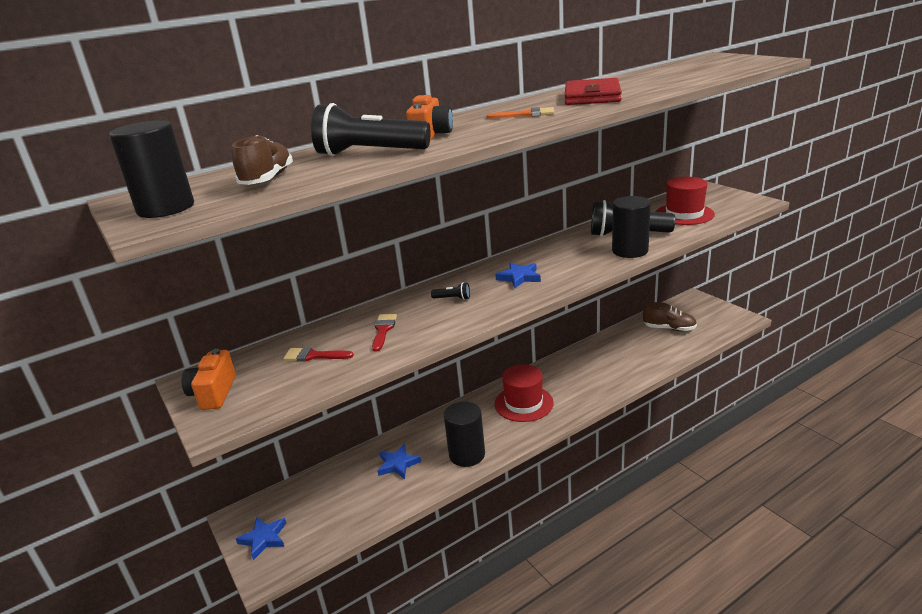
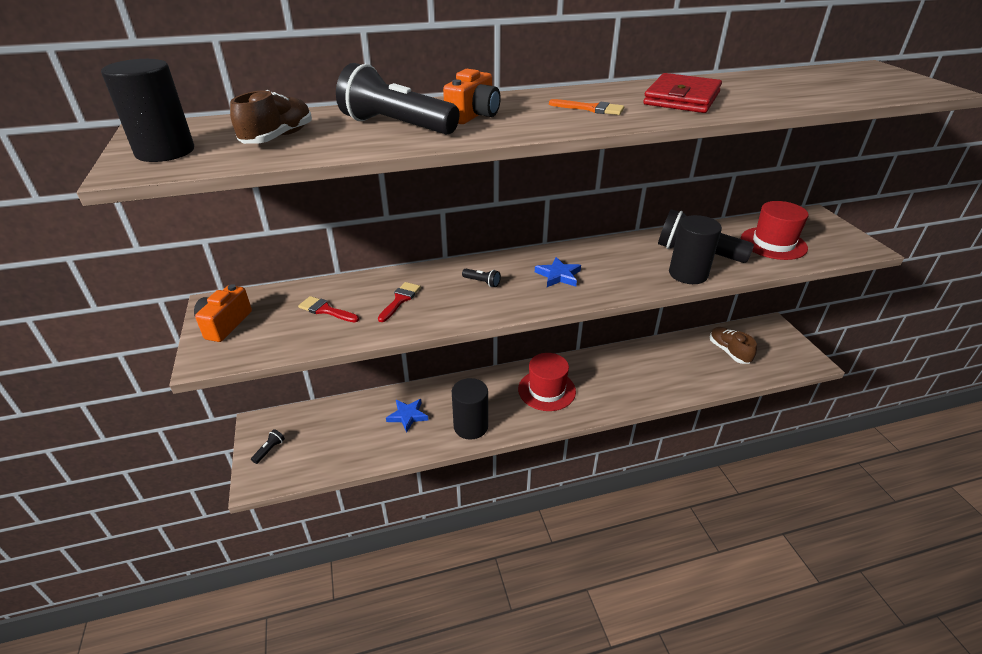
camera: 15 degrees right, 10 degrees up
(264, 539) = (269, 450): blue star -> black flashlight
(669, 328) = (729, 351): brown shoe -> brown shoe turned 150 degrees counterclockwise

